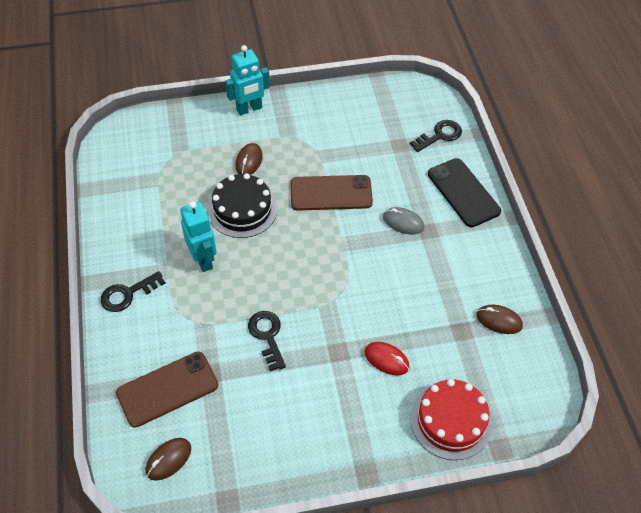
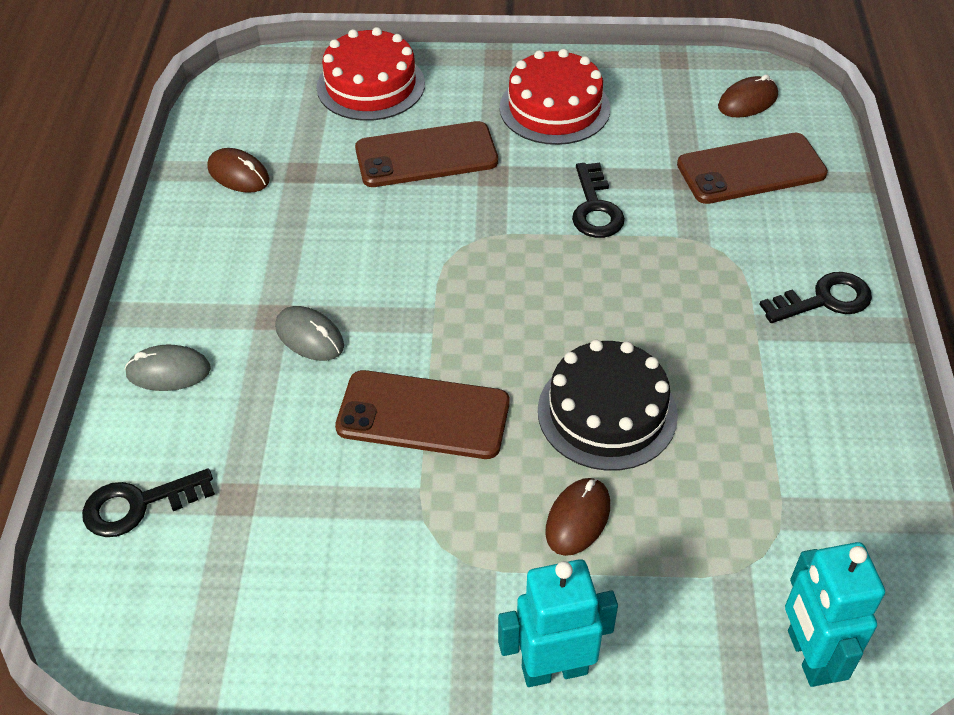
camera: 165 degrees left, 5 degrees down
(203, 260) = (690, 333): turquoise robot -> turquoise robot (808, 656)
(311, 423) = (554, 108): none -> red cake
(386, 359) = (426, 155): red mouse -> brown phone
(463, 192) = (168, 372): black phone -> grey mouse

